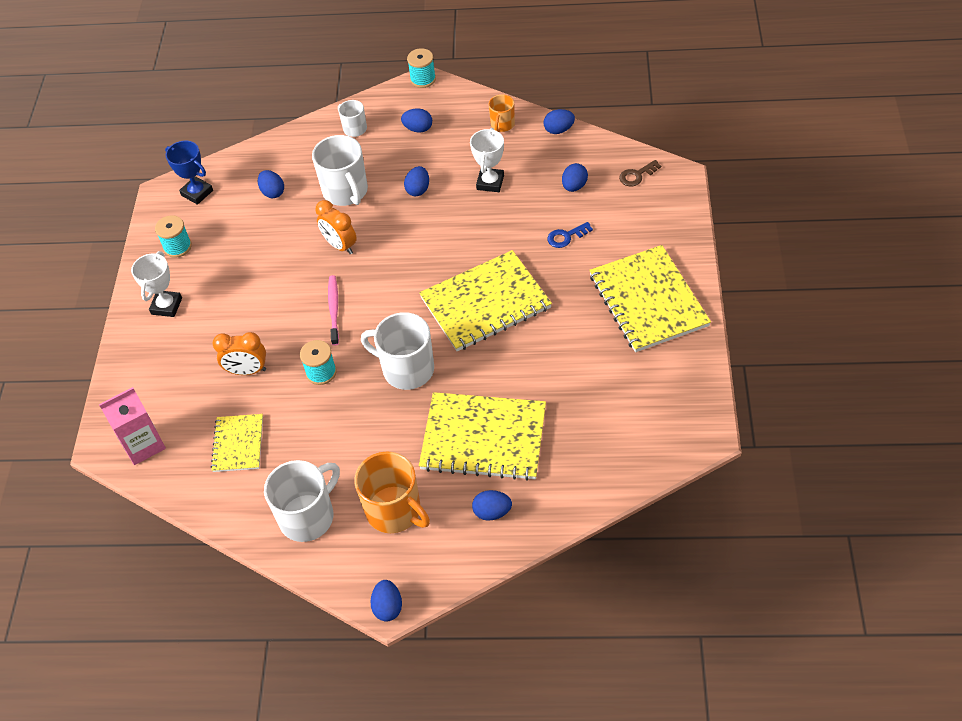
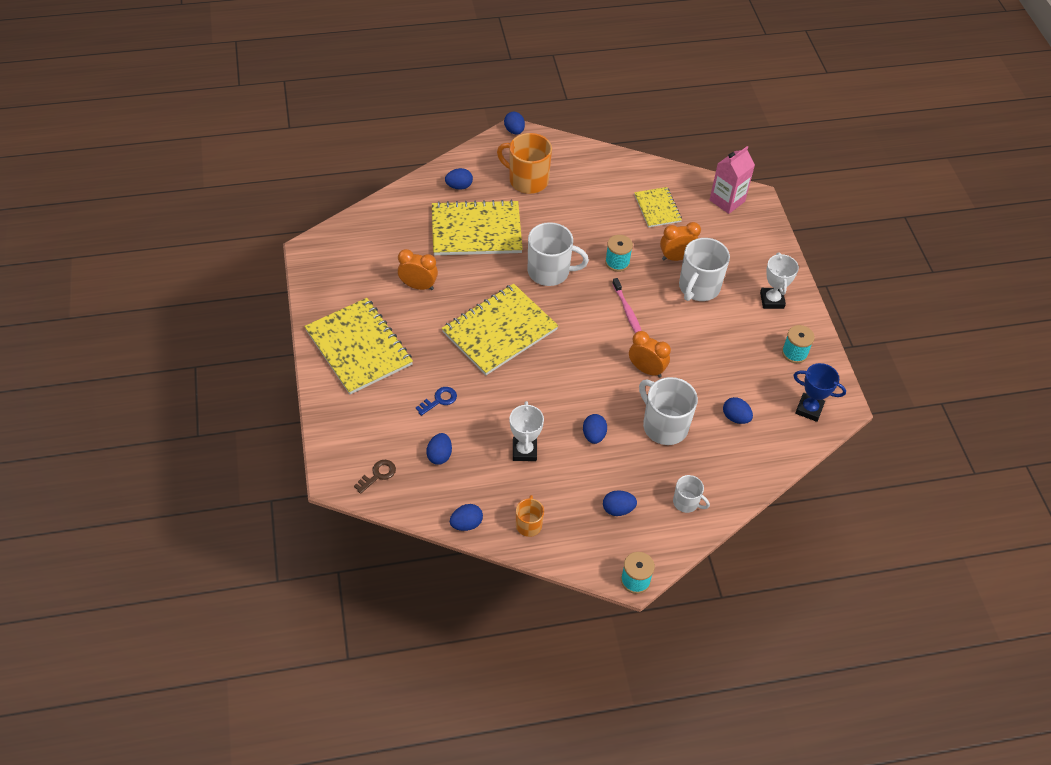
camera: 160 degrees right, 0 degrees up
(308, 516) = (586, 171): white mug -> white mug (698, 287)
(570, 368) = (418, 286): none -> orange clock

